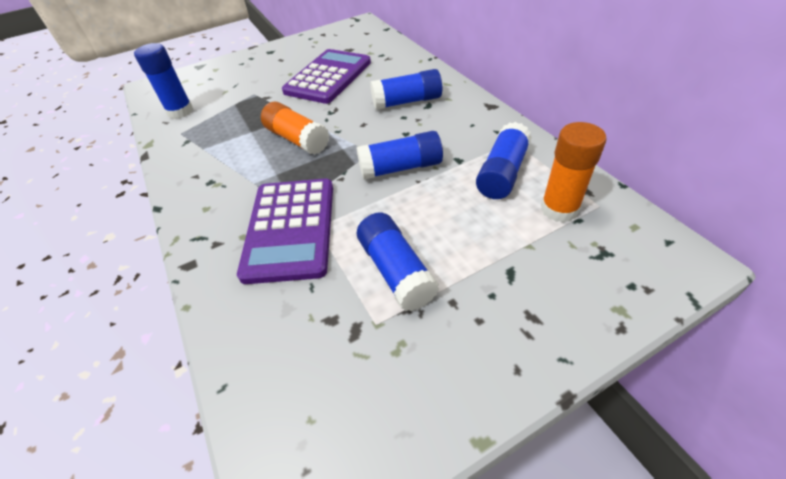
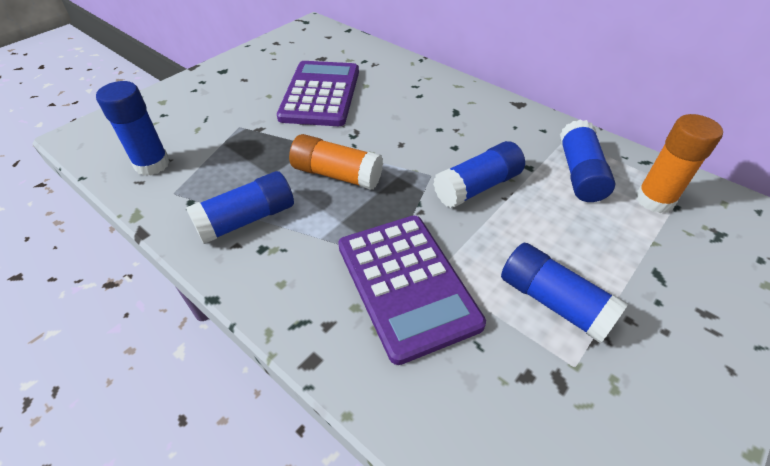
camera: 25 degrees left, 0 degrees up
(407, 101) = (431, 111): blue glue stick -> blue glue stick (246, 219)

